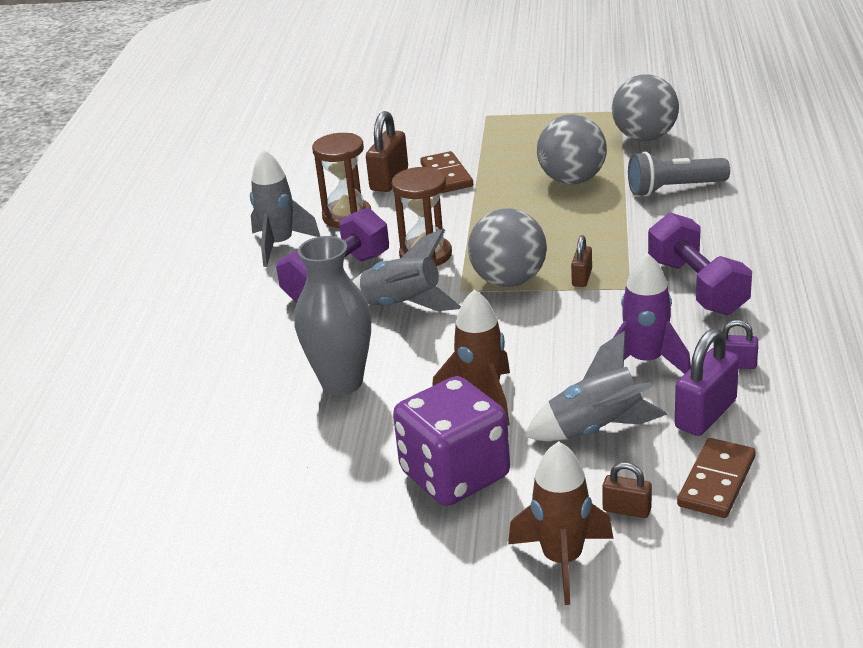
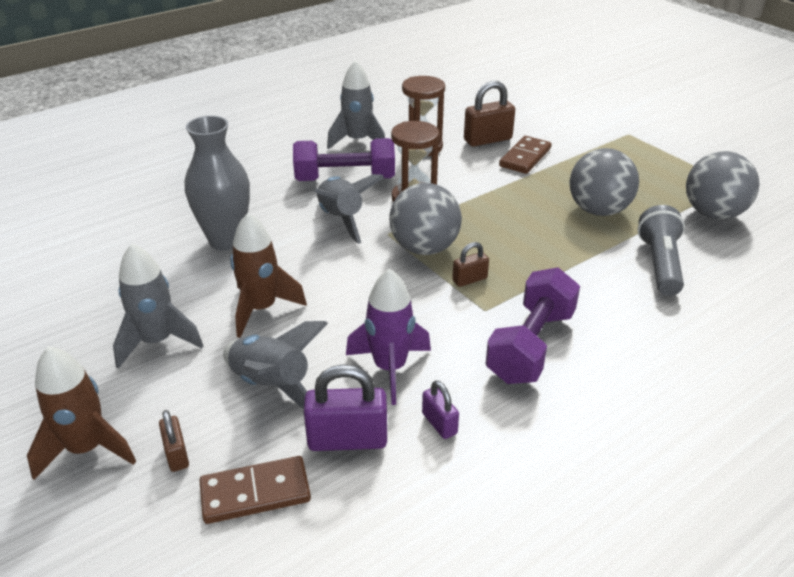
camera: 45 degrees right, 5 degrees up
(455, 475) = (157, 342): purple dice -> grey rocket
(674, 189) = (660, 264): grey flashlight -> grey flashlight turned 60 degrees clockwise

